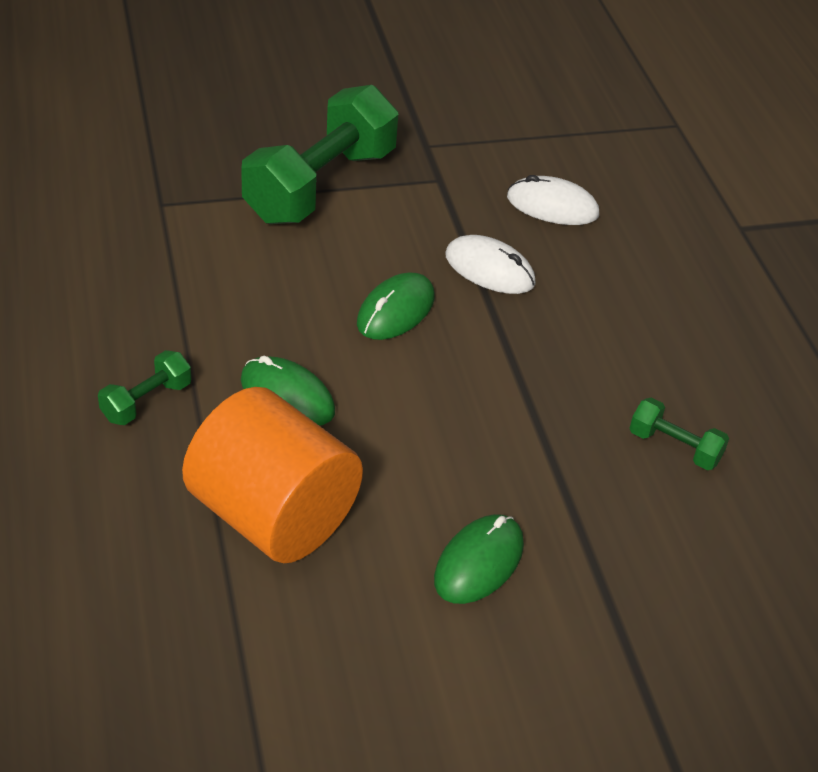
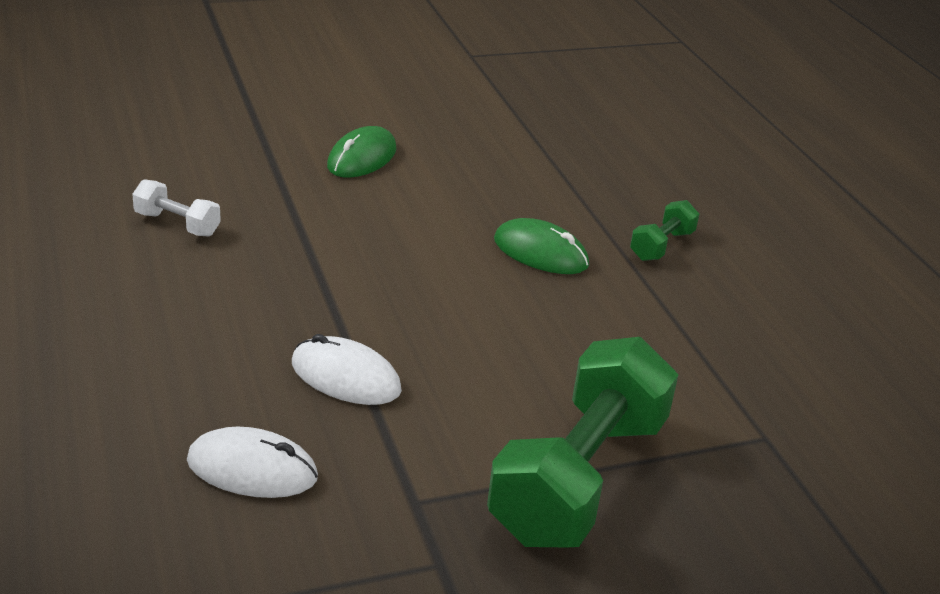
camera: 175 degrees right, 10 degrees down
(273, 516) = (524, 180): orange cylinder -> none
(396, 310) = (451, 327): green mouse -> none
(674, 447) = (177, 224): green dumbbell -> white dumbbell

